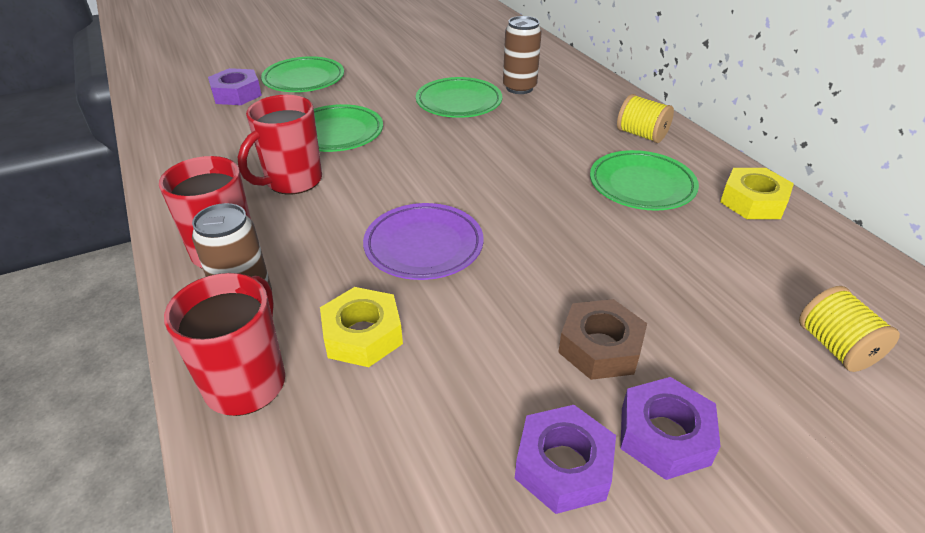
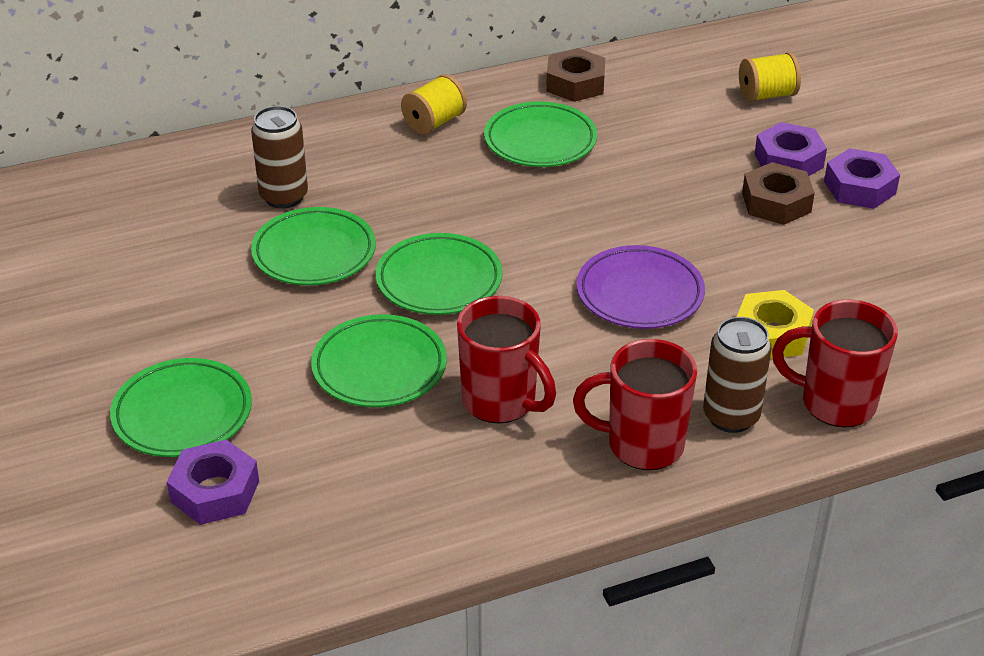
camera: 85 degrees left, 0 degrees up
(433, 149) = (439, 280): none -> green plate
(563, 466) = (893, 235): purple nut -> purple nut (789, 160)
(753, 202) = (575, 83): yellow nut -> brown nut

